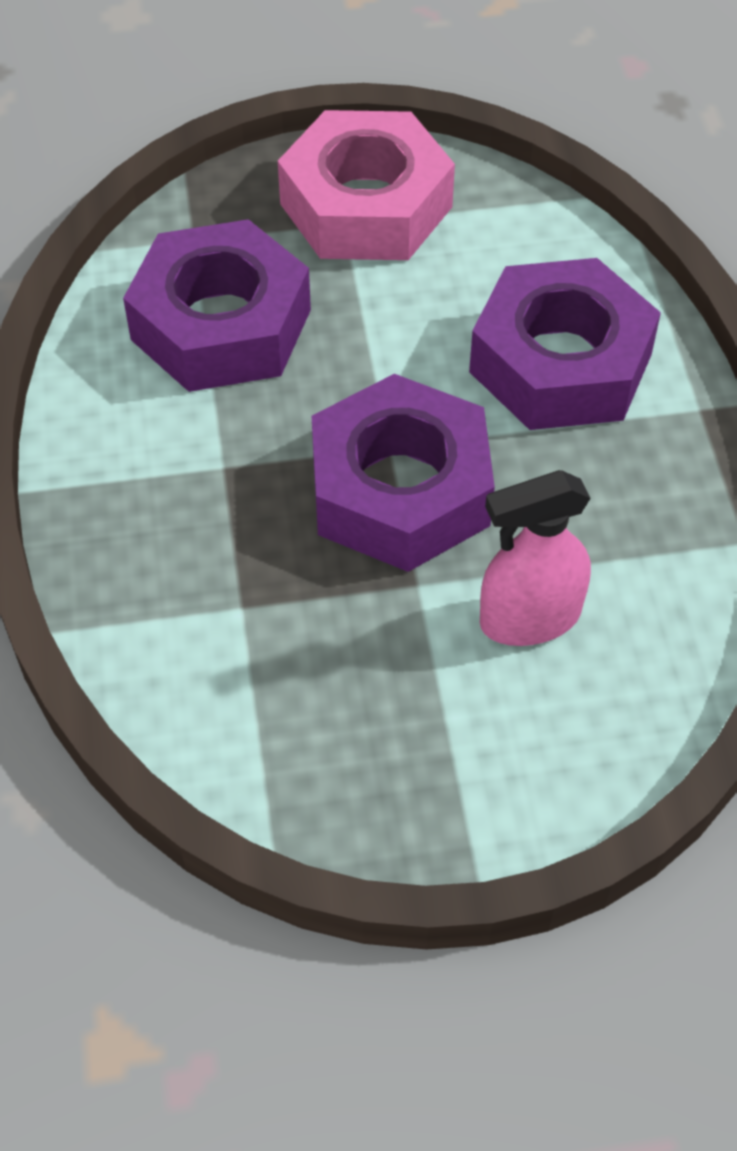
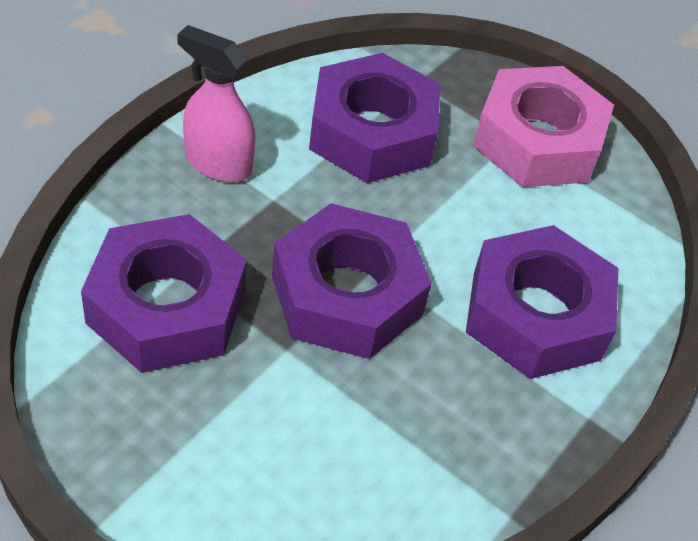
camera: 40 degrees right, 5 degrees down
(272, 650) = (167, 307): none -> purple nut
(529, 618) = (320, 426): pink spray bottle -> pink spray bottle (217, 163)

